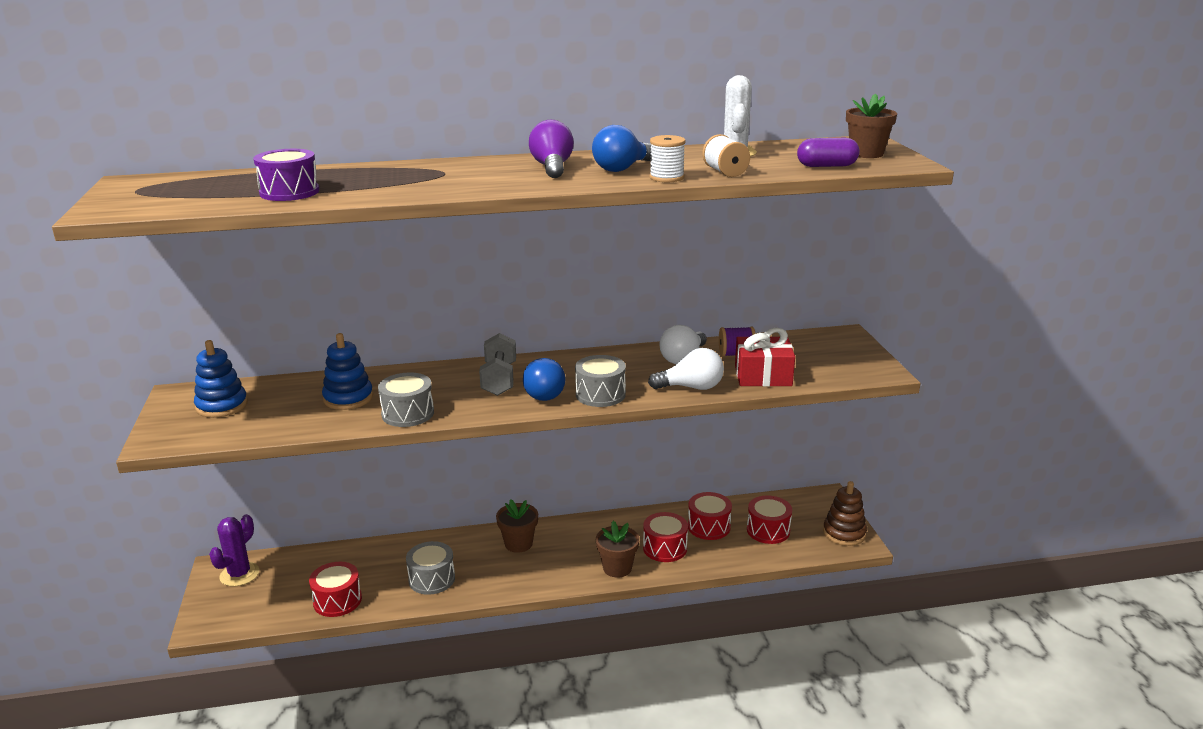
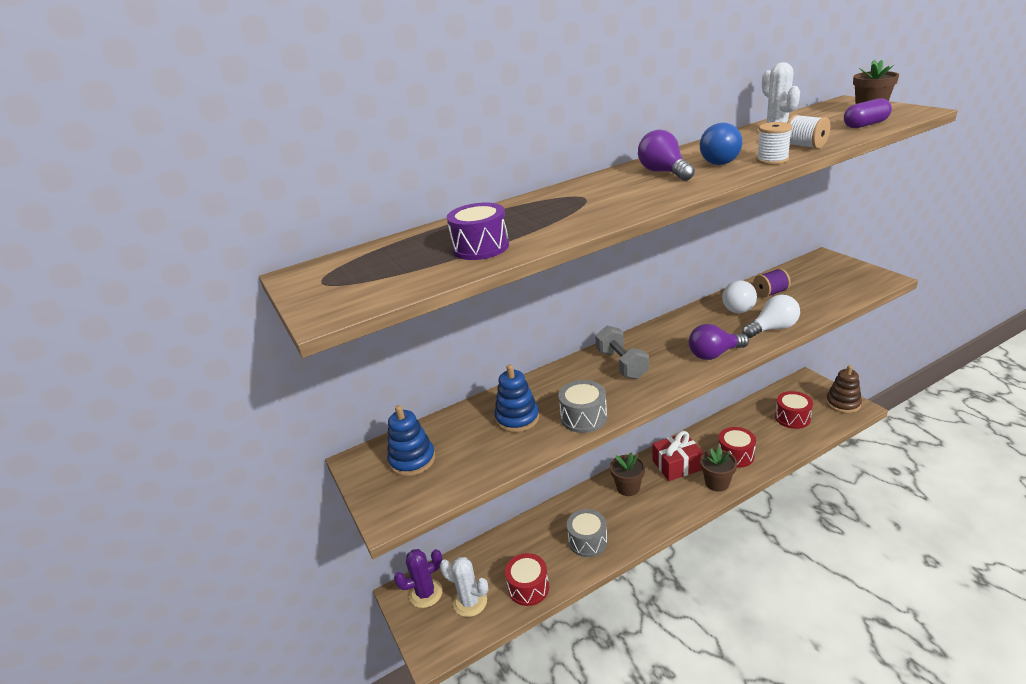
camera: 15 degrees left, 5 degrees up
(239, 574) = (426, 593): purple cactus -> purple cactus turned 60 degrees clockwise
(273, 595) = (470, 602): none -> white cactus
(545, 393) = (671, 365): blue light bulb -> none
(600, 394) = (714, 354): grey drum -> purple light bulb
(709, 527) = (750, 428): red drum -> none
(763, 376) = (810, 305): red gift -> red gift (677, 465)

